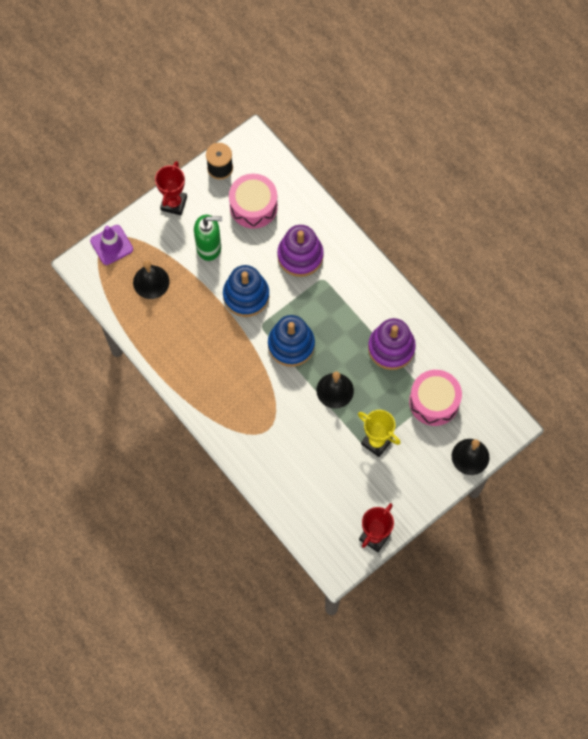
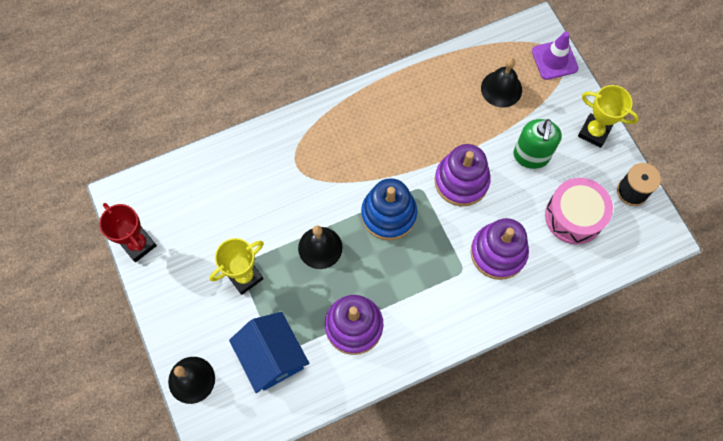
camera: 105 degrees right, 0 degrees up
(174, 203) = (594, 132): red trophy -> yellow trophy
(246, 295) = (461, 181): blue stacking toy -> purple stacking toy
(434, 402) = (272, 357): pink drum -> blue house

